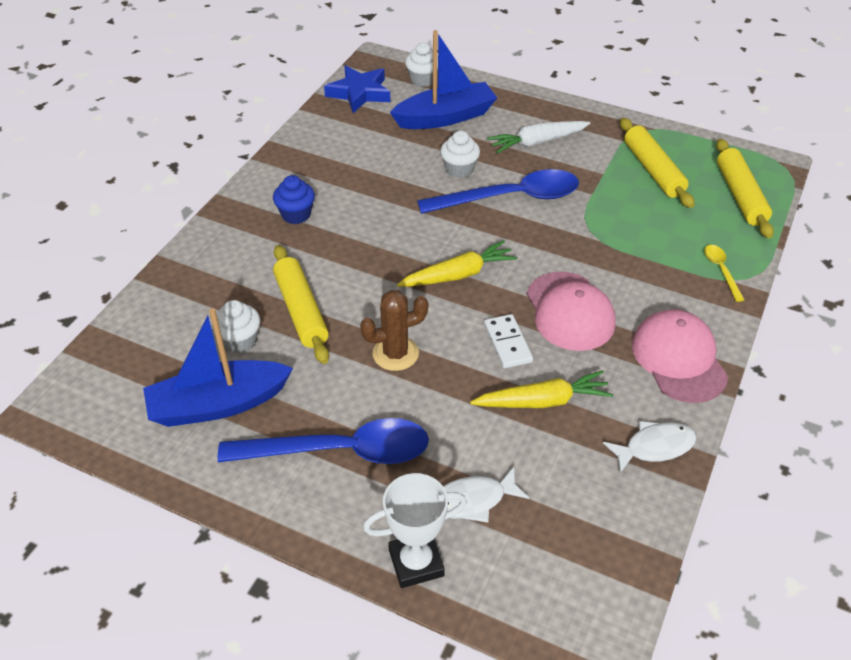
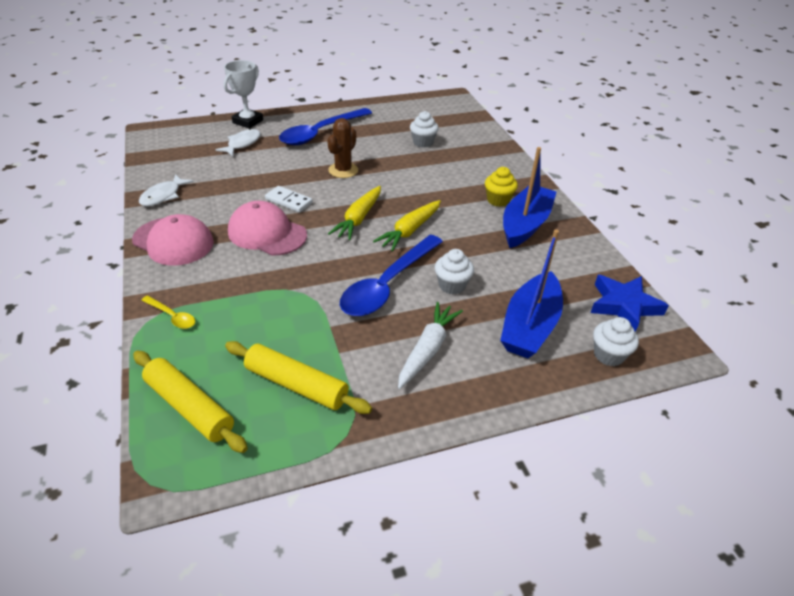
camera: 135 degrees right, 5 degrees down
(218, 404) = (394, 123): blue boat -> blue boat (525, 224)
(296, 215) = (498, 200): blue cupcake -> yellow cupcake
(301, 310) = (416, 164): yellow rolling pin -> none
(542, 401) = (243, 187): yellow carrot -> yellow carrot (410, 230)

